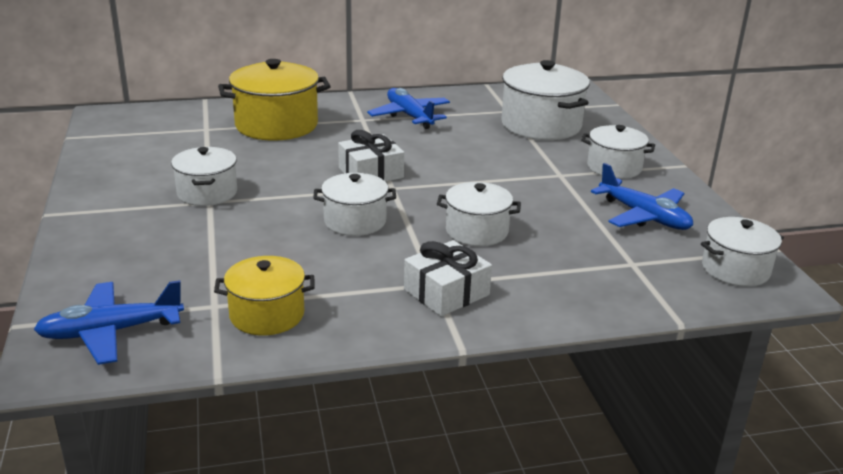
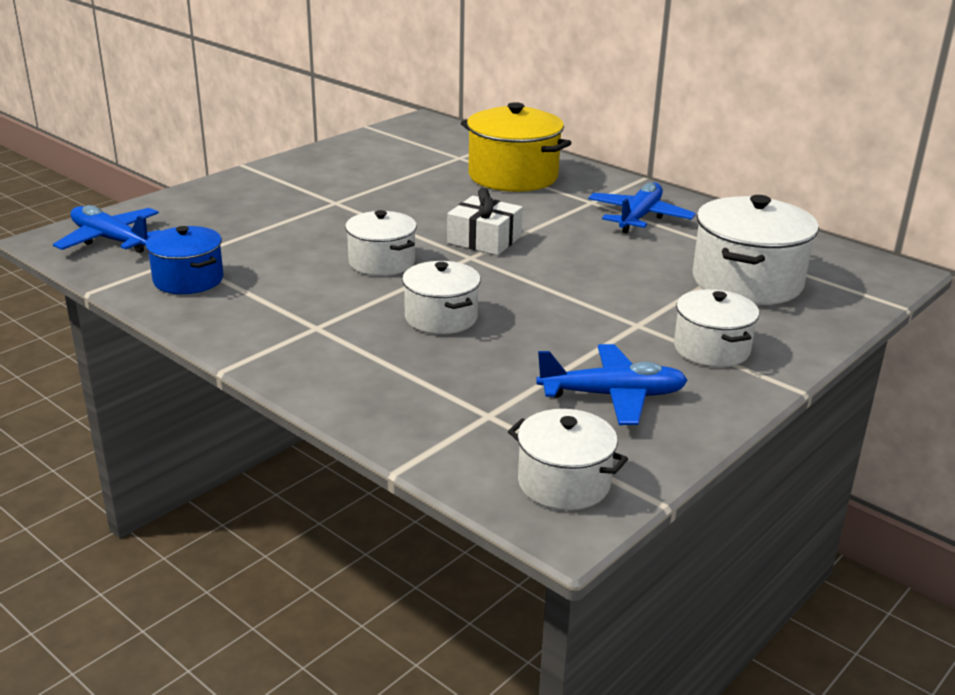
camera: 55 degrees right, 0 degrees up
(207, 193) = (348, 196): white pot -> none
(267, 315) = (188, 280): yellow pot -> blue pot
(446, 292) = (307, 337): white gift -> none
(643, 216) = (612, 396): blue plane -> blue plane turned 105 degrees counterclockwise

